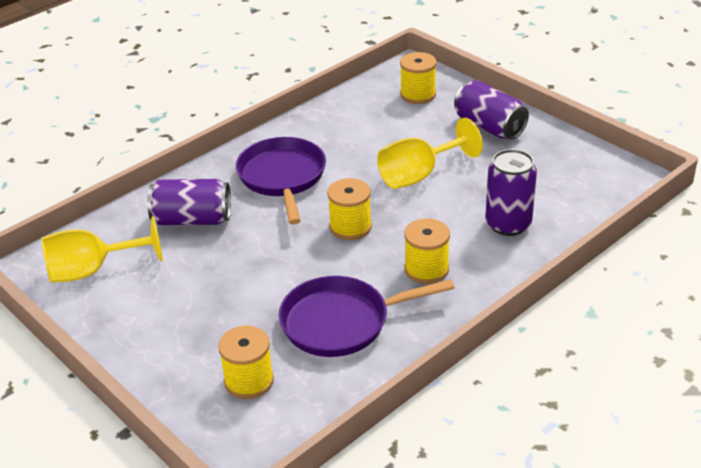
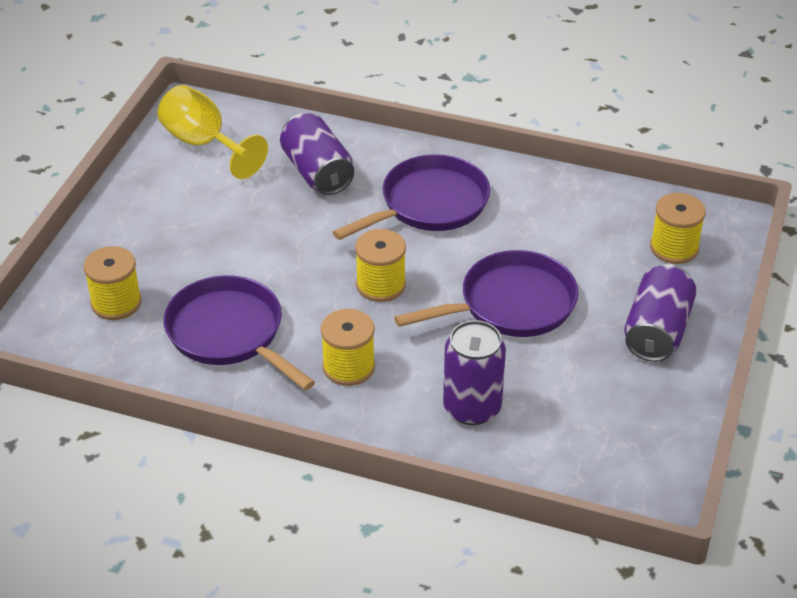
camera: 60 degrees right, 5 degrees up
(418, 175) = (511, 304): yellow goblet -> purple pan

